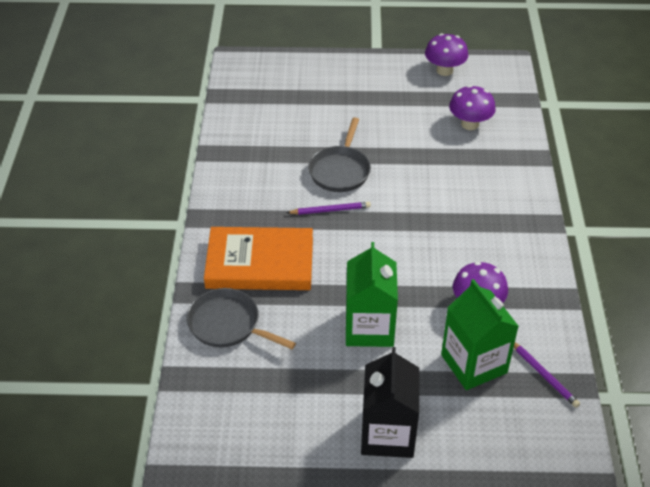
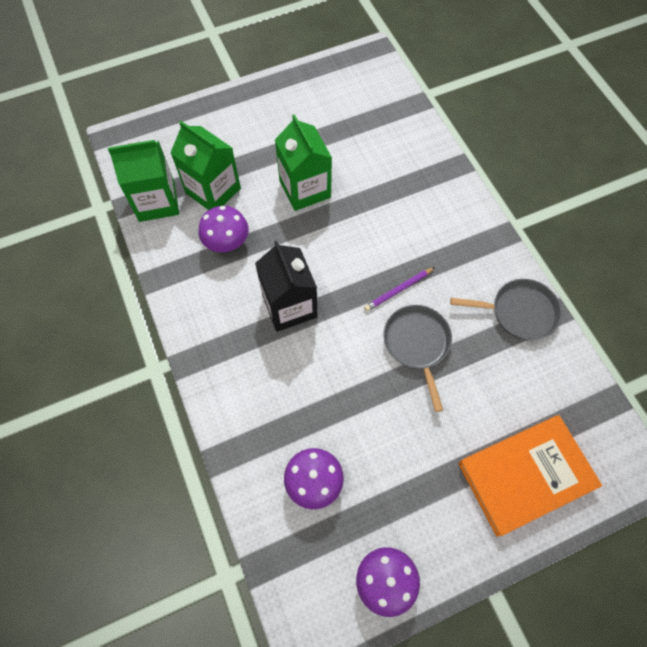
camera: 155 degrees right, 20 degrees up
(228, 324) = (411, 151): grey pan -> grey pan (519, 312)
(260, 263) = (423, 211): orange book -> orange book (525, 475)
(387, 434) = (255, 119): black carton -> black carton (289, 306)
(543, 375) = (157, 202): purple pencil -> green carton

